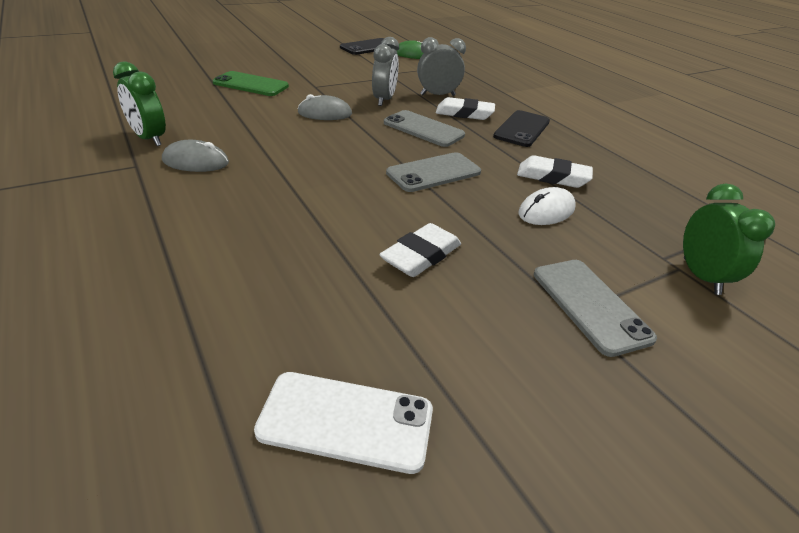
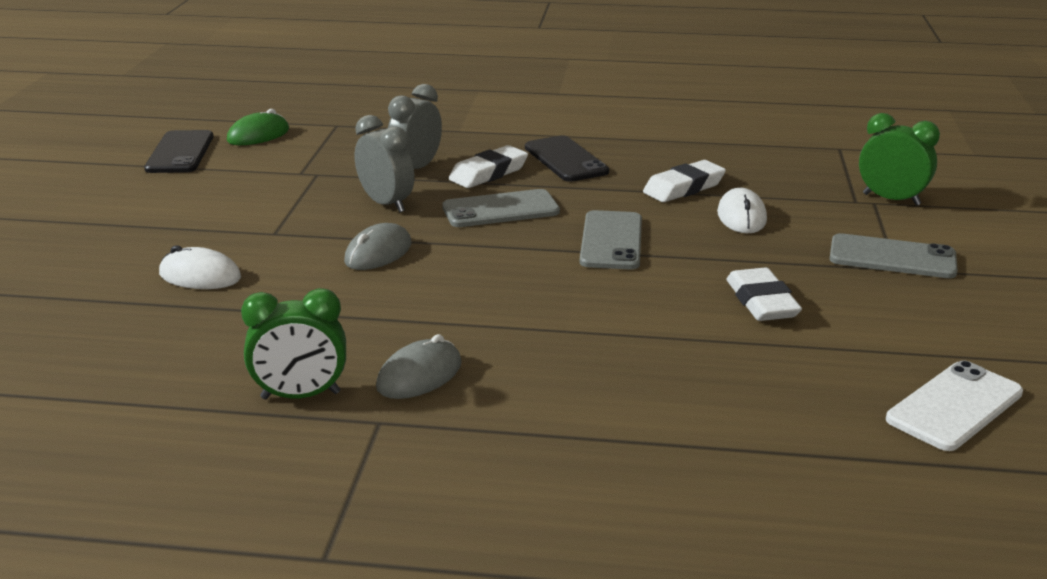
camera: 50 degrees left, 10 degrees down
(251, 84) = (200, 276): green phone -> white mouse

